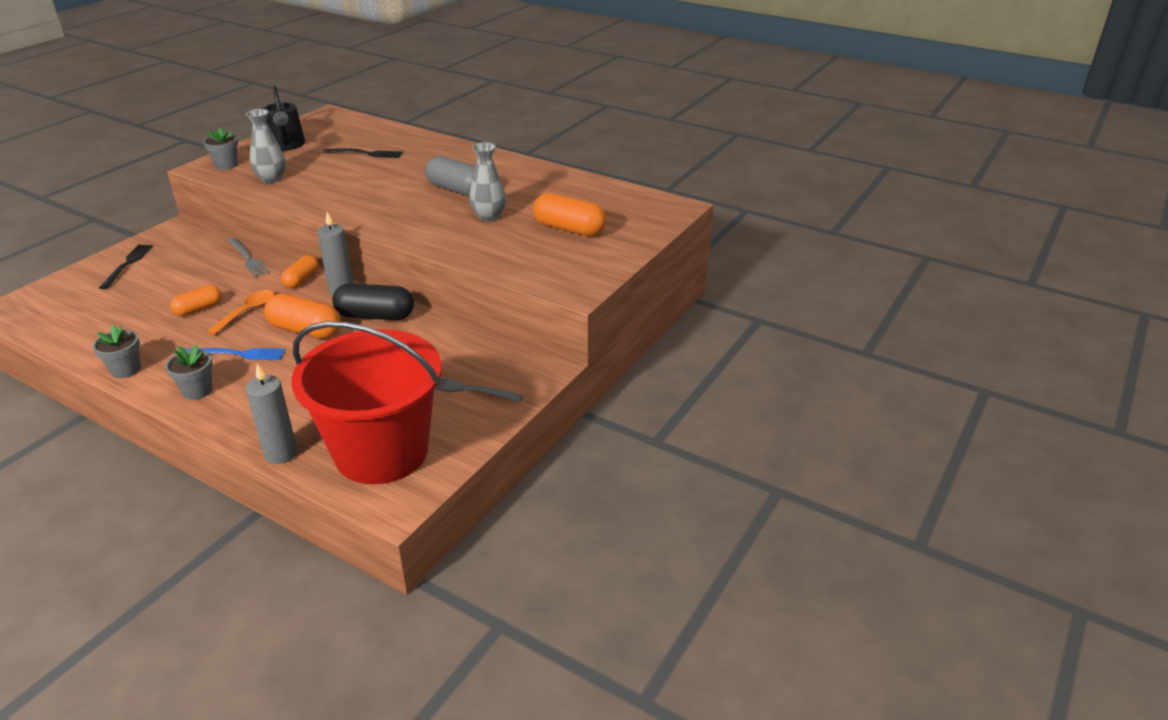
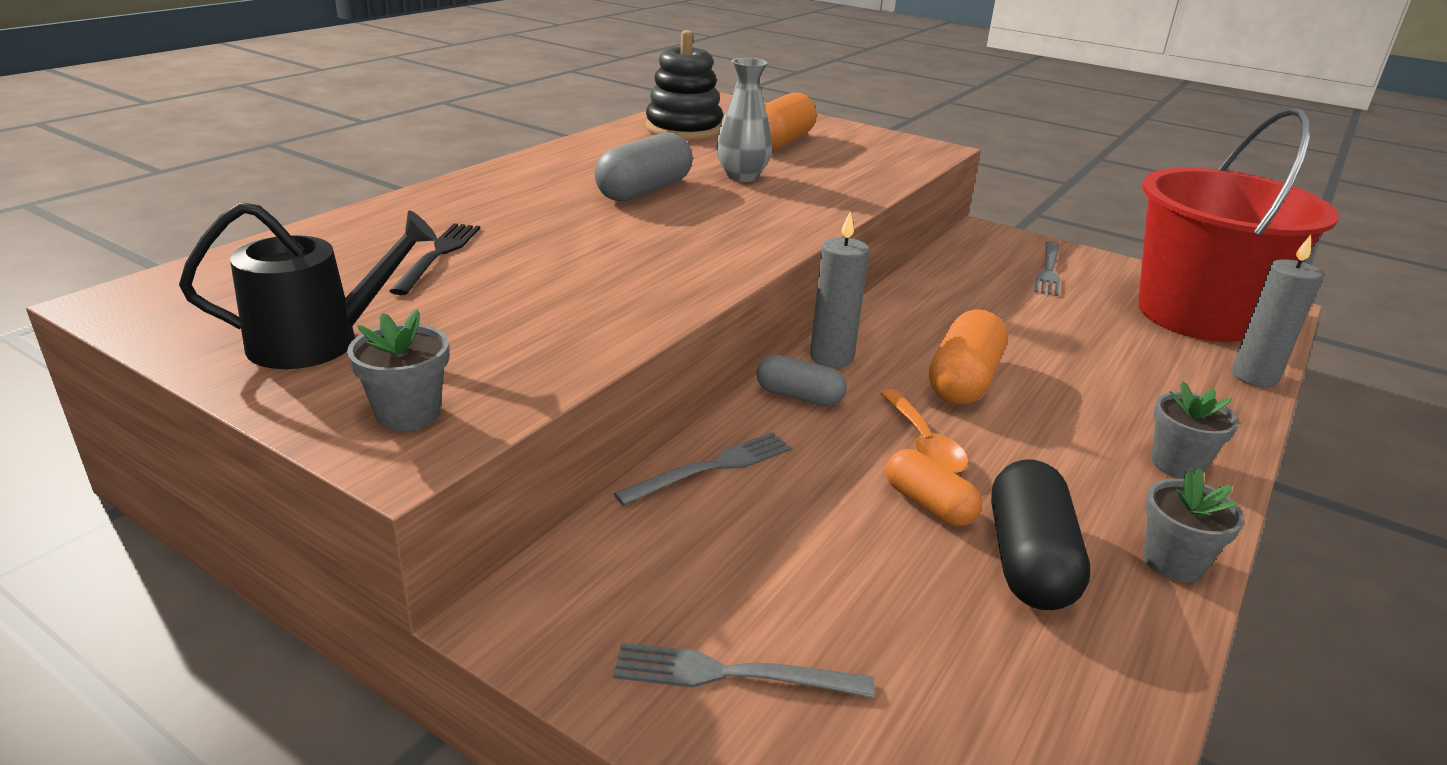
camera: 90 degrees left, 5 degrees down
(127, 264) = (733, 674): black fork -> grey fork
(237, 354) = (1058, 438): blue fork -> none
(247, 312) = (923, 443): orange spoon -> orange spoon turned 135 degrees counterclockwise
(271, 179) = (534, 344): grey vase -> none
(302, 280) = (799, 396): orange capsule -> grey capsule
(375, 316) = (904, 327): black capsule -> black capsule (1029, 560)
(589, 196) = (684, 129): none -> black stacking toy

